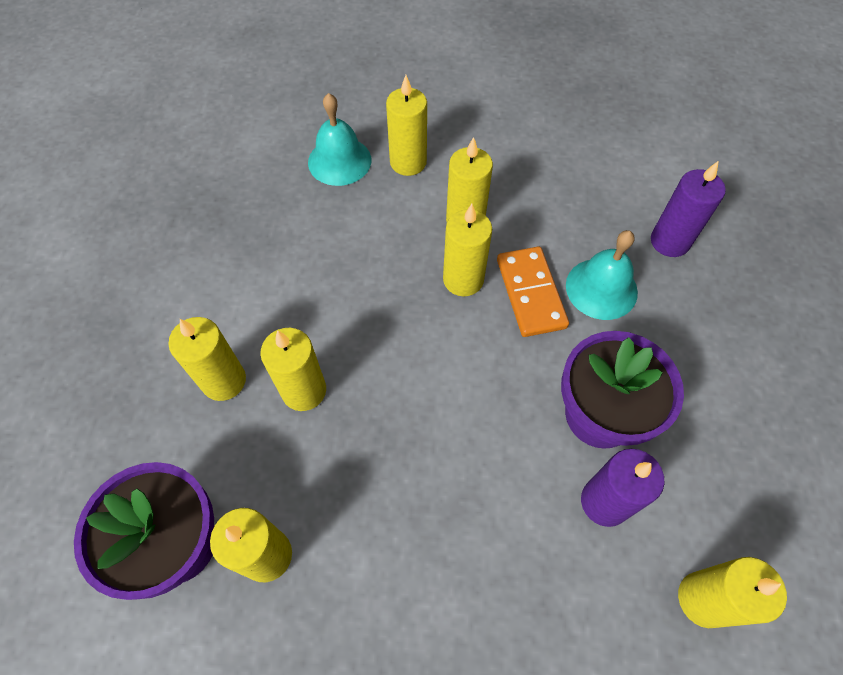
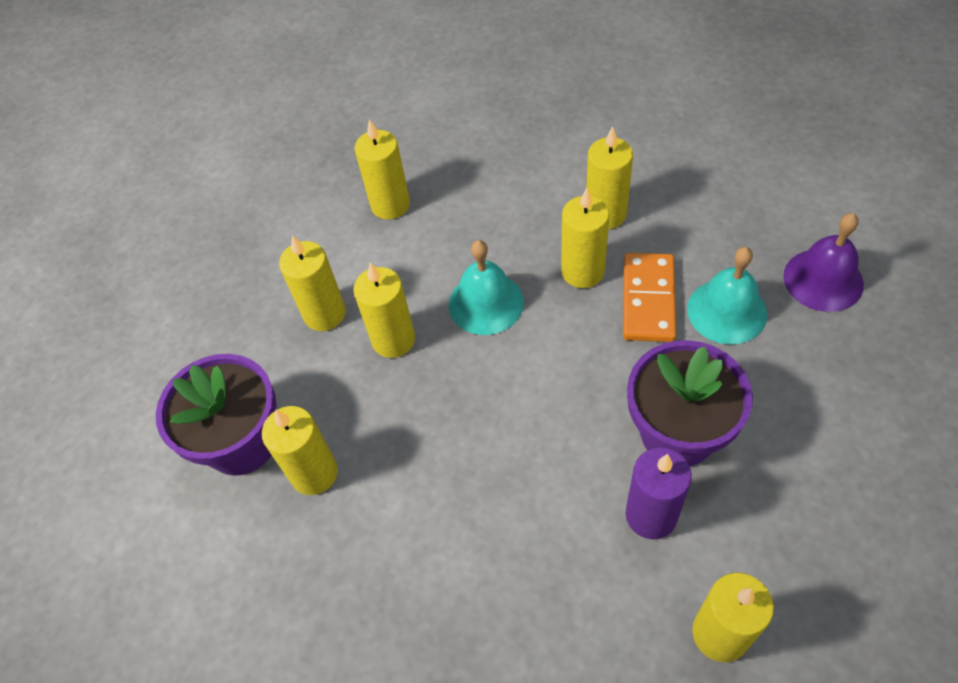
camera: 25 degrees right, 5 degrees down
(339, 161) = (498, 133): turquoise bell -> turquoise bell (486, 303)
(408, 162) = (567, 147): yellow candle -> yellow candle (390, 205)
(669, 241) = (823, 280): purple candle -> purple bell

